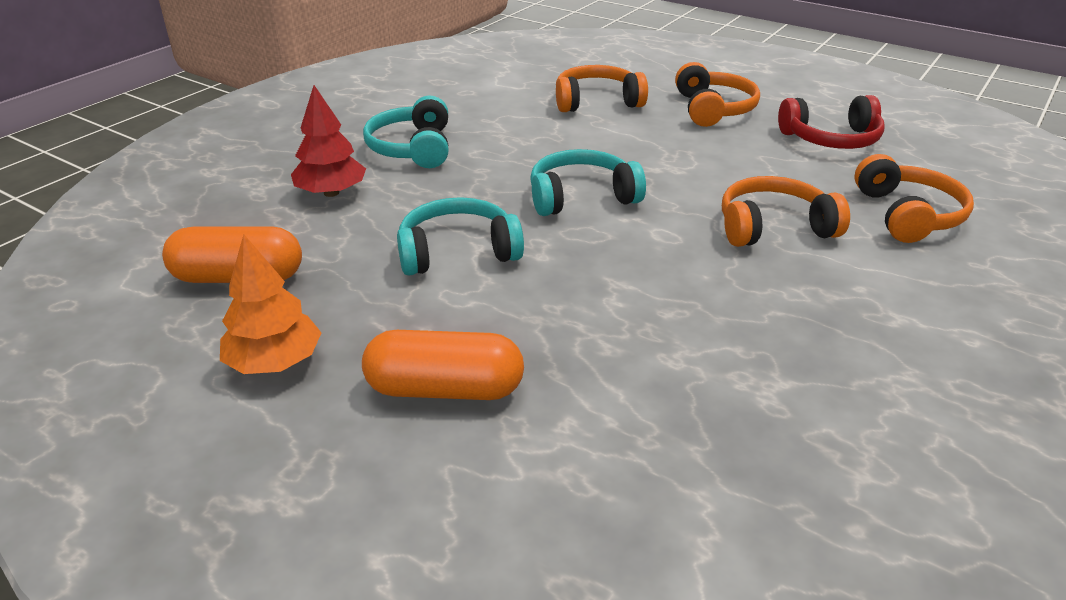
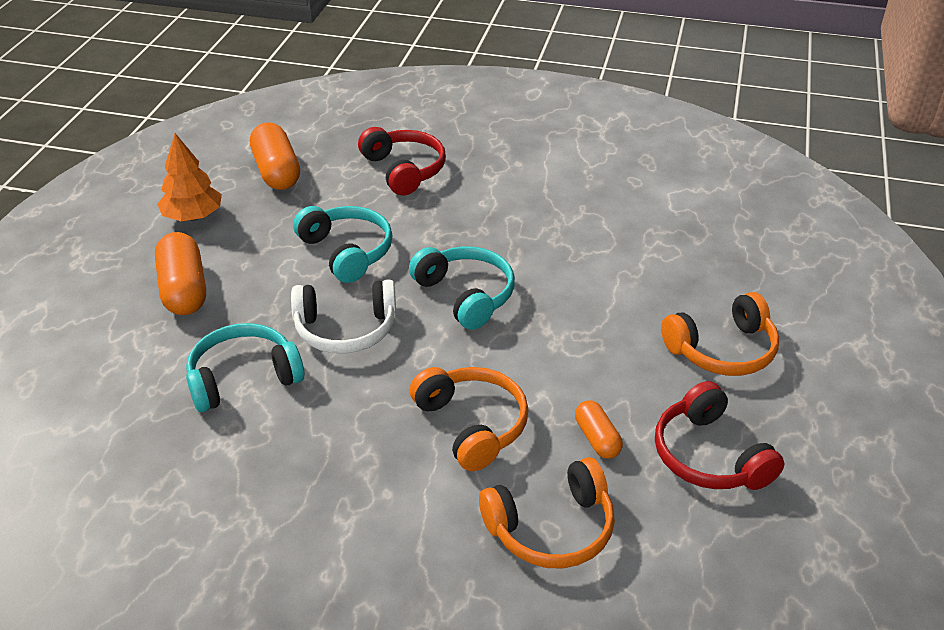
camera: 70 degrees right, 5 degrees up
(331, 193) = (404, 170): red tree -> red headphones
(413, 148) = (499, 185): turquoise headphones -> turquoise headphones (243, 378)
(597, 102) = (676, 264): orange headphones -> none
(598, 273) = (346, 329): none -> white headphones
(804, 176) = (597, 438): none -> orange capsule

